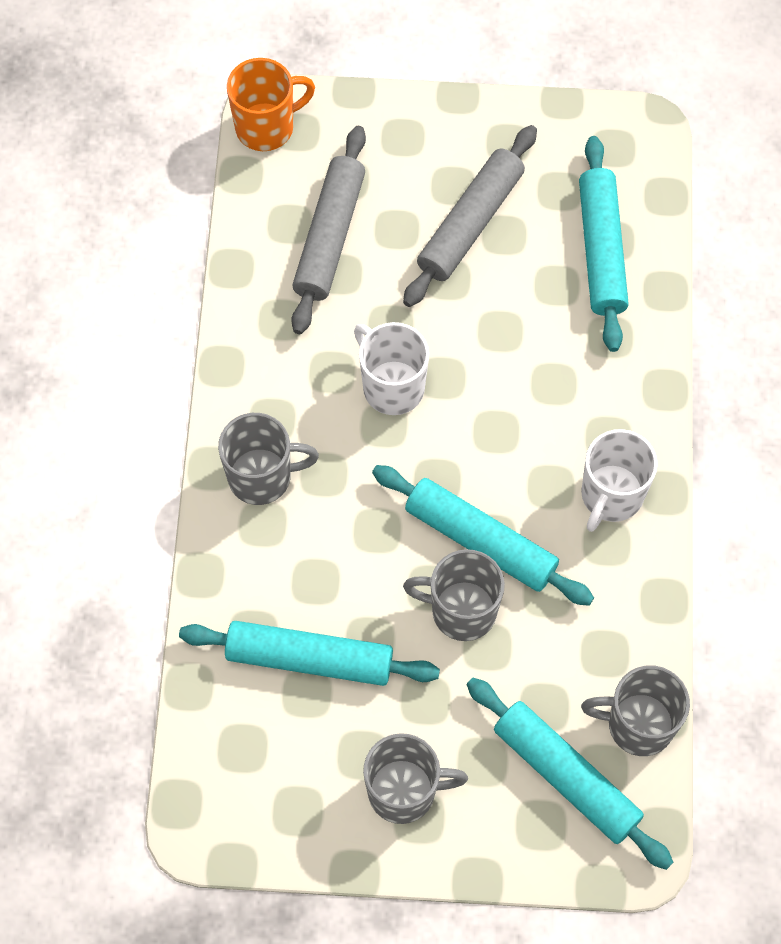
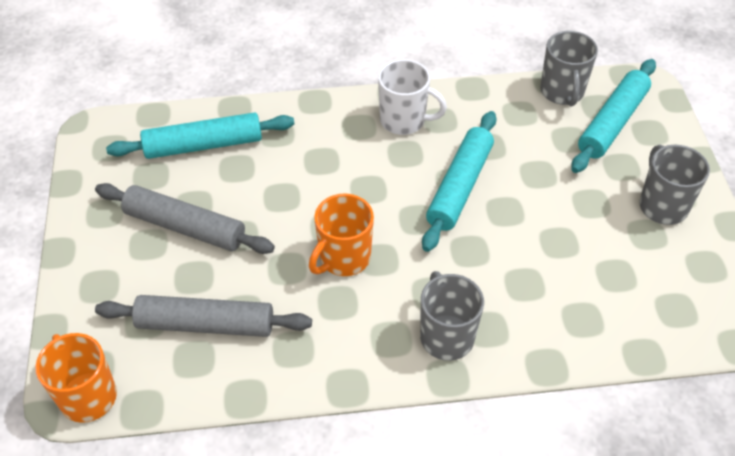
camera: 100 degrees left, 15 degrees down
(309, 658) = (588, 277): turquoise rolling pin -> none
(392, 386) = (343, 258): white mug -> orange mug
(461, 610) = (517, 191): grey mug -> none

